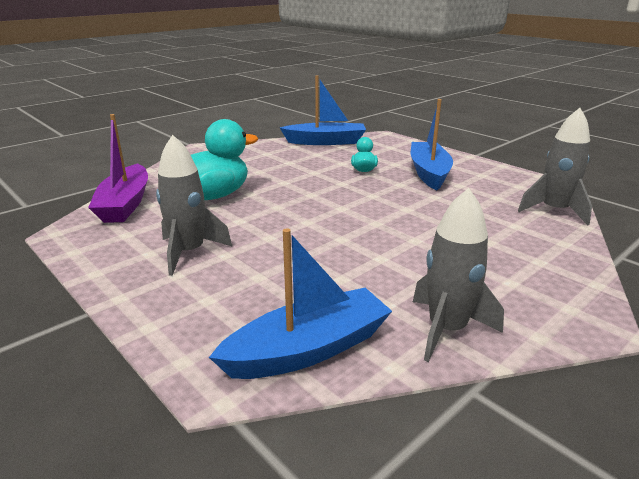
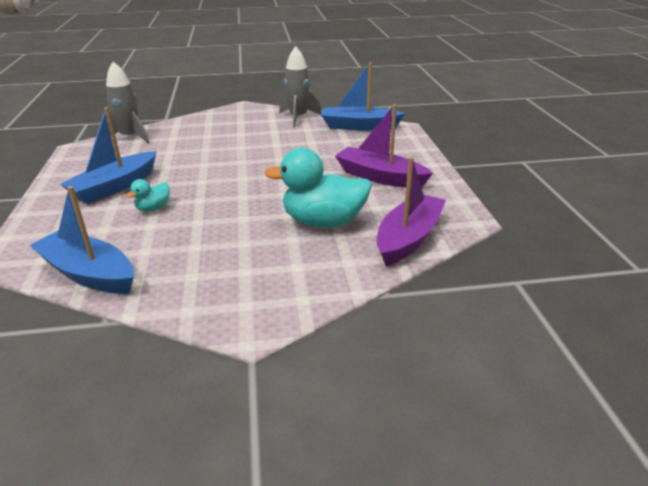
camera: 145 degrees left, 5 degrees up
(189, 252) = (380, 177): grey rocket -> purple boat

